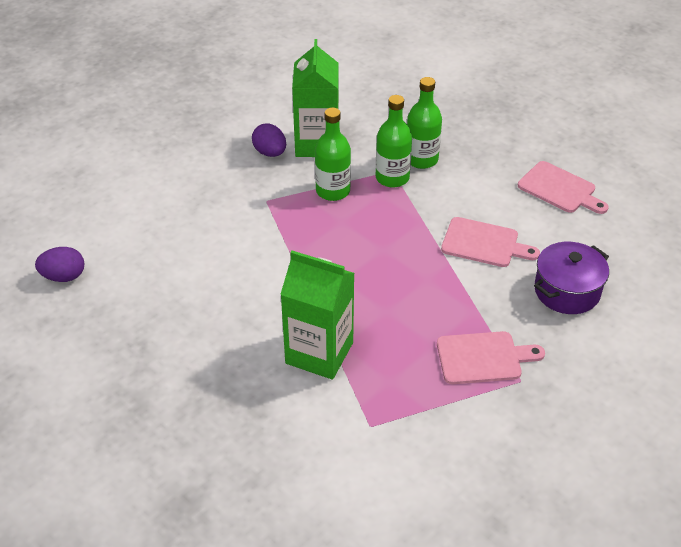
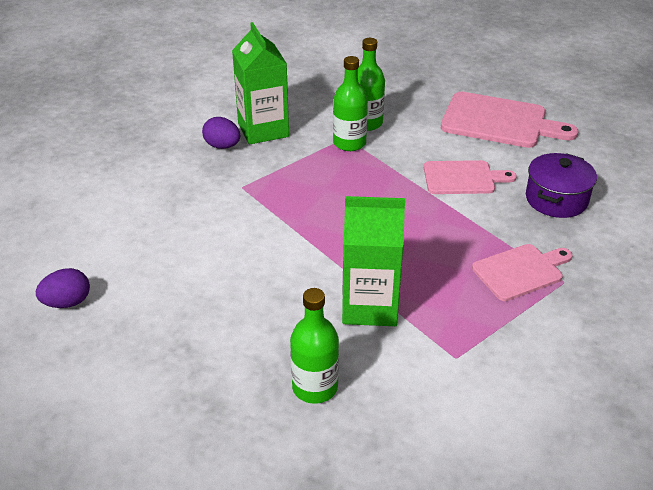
camera: 20 degrees left, 5 degrees down
(333, 191) = (301, 165): green bottle -> green bottle (315, 387)
(560, 189) = (499, 122): pink cutting board -> pink cutting board, size x1.57

